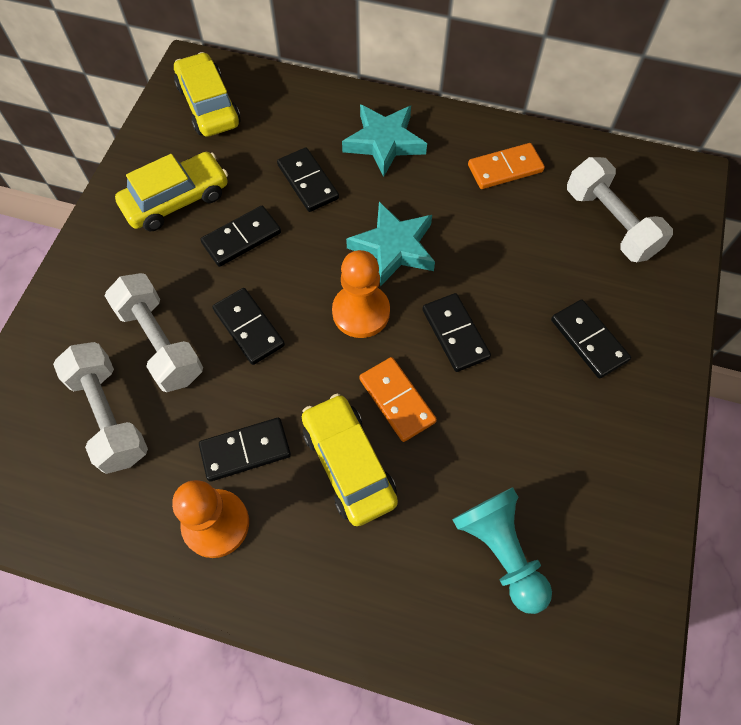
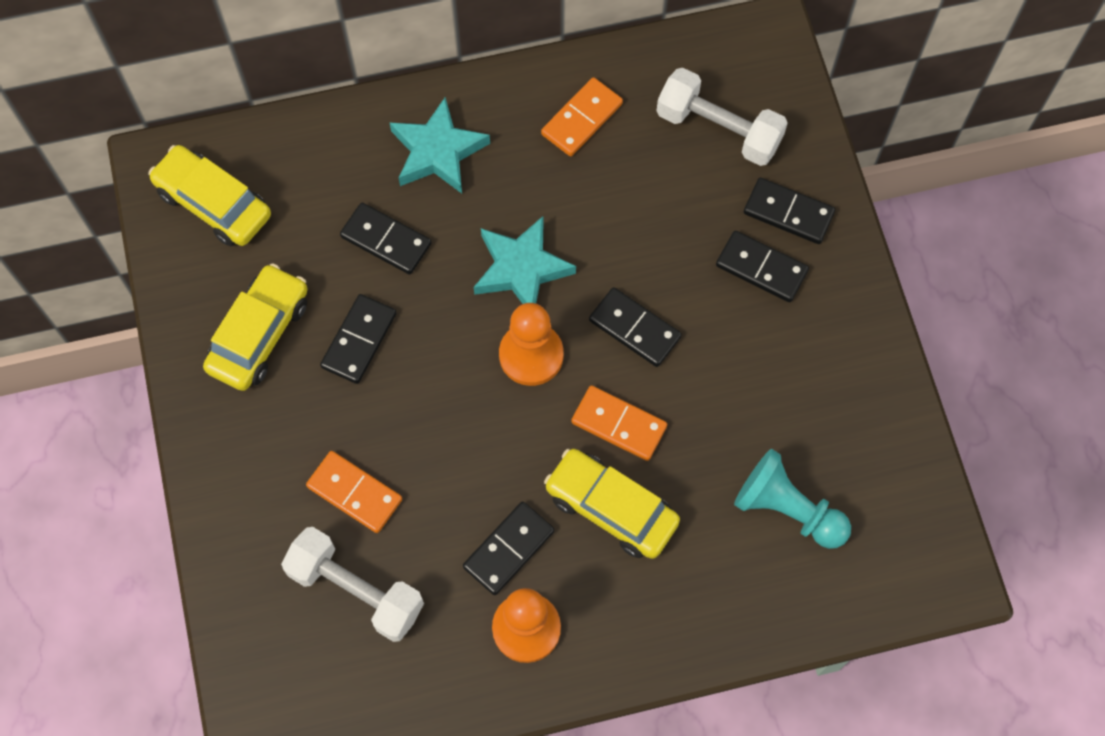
camera: 30 degrees left, 5 degrees up
(161, 343) = (354, 493): white dumbbell -> orange domino
(248, 328) = (431, 431): black domino -> black domino (788, 213)

